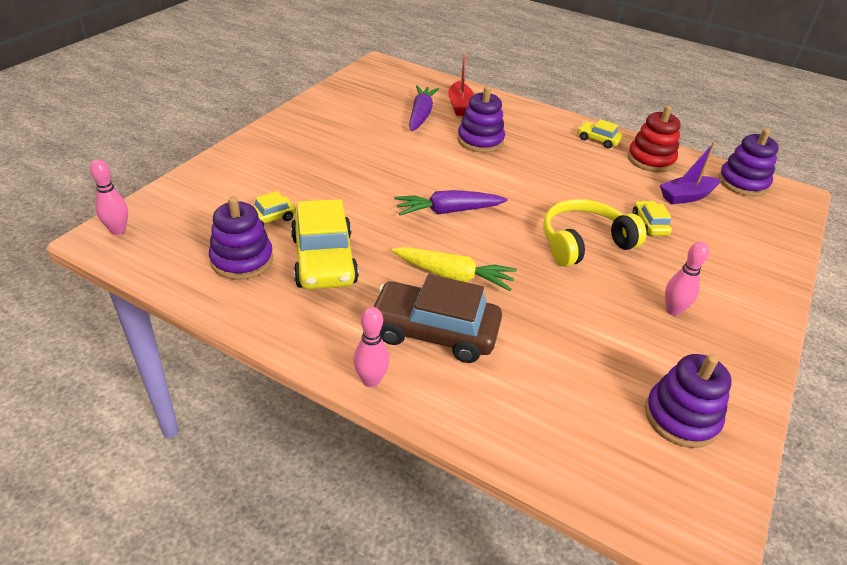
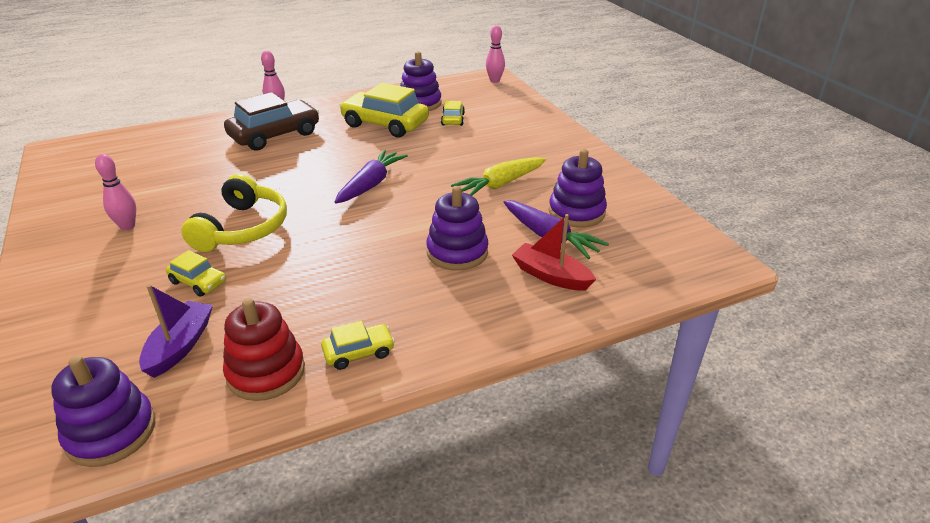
camera: 130 degrees right, 5 degrees down
(453, 276) = (304, 158): yellow carrot -> yellow carrot (500, 184)
(681, 417) = (89, 178): purple stacking toy -> purple stacking toy (576, 212)

